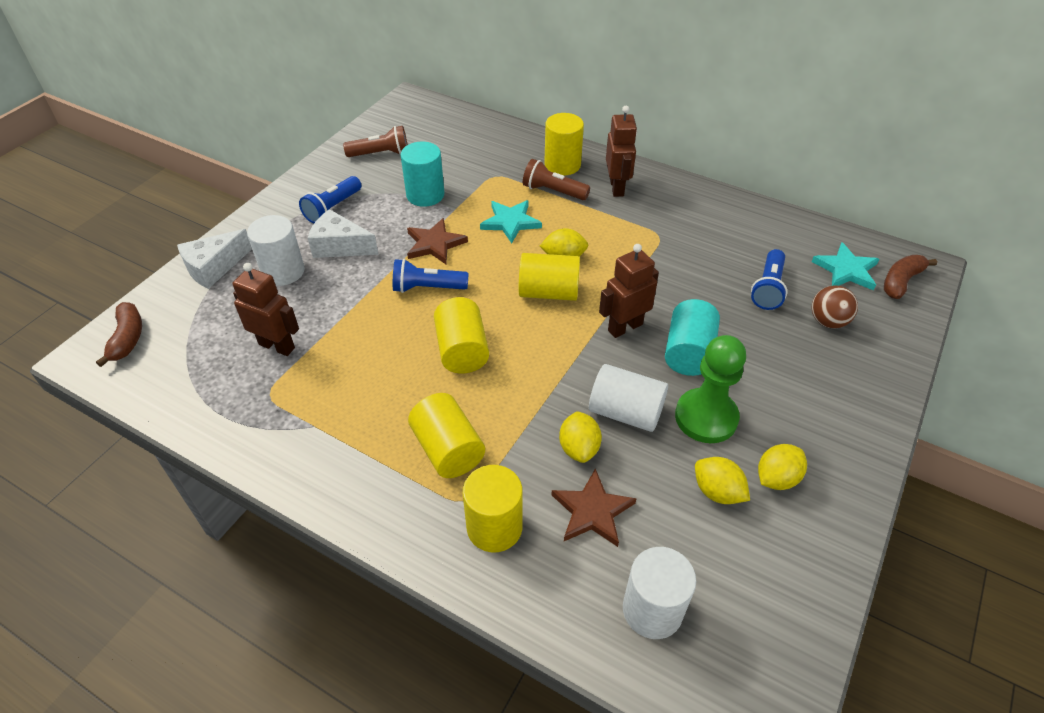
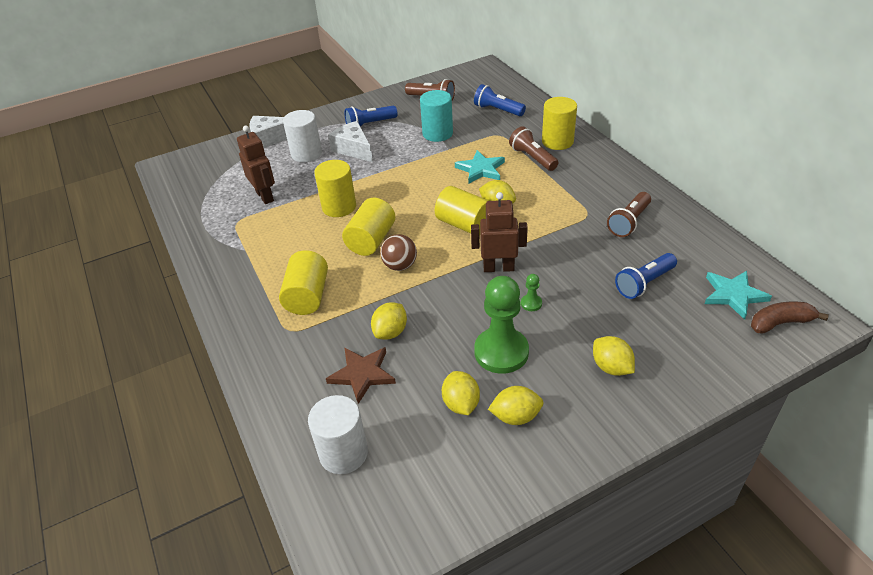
camera: 35 degrees right, 5 degrees down
(128, 338) = (192, 163): brown banana -> none
(427, 288) = (385, 193): blue flashlight -> blue flashlight (498, 110)
(434, 244) = (415, 167): brown star -> none
(494, 527) = (293, 354): yellow cylinder -> yellow cylinder (339, 207)
(617, 187) = (586, 170): brown robot -> none
(625, 412) = (444, 323): white cylinder -> none
(688, 352) = (531, 303): turquoise cylinder -> green pawn
(702, 230) = (629, 222): none -> brown flashlight
(812, 386) = (611, 367): none -> yellow lemon
(827, 321) = (674, 327): brown ball -> brown ball (400, 266)

